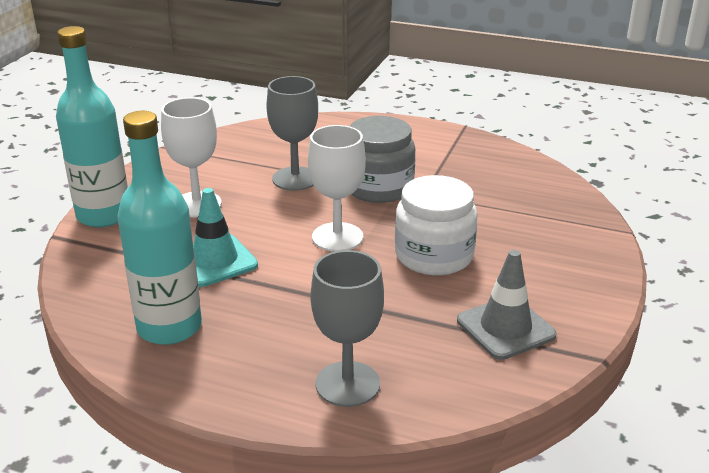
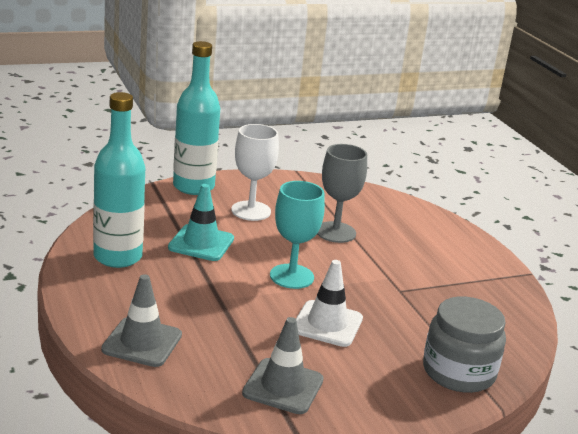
camera: 45 degrees right, 5 degrees down
(337, 237) = (291, 276): white goblet -> turquoise goblet
(347, 384) = (142, 342): grey goblet -> grey traffic cone
(378, 187) = (378, 269): grey jar -> grey jar (458, 372)
(434, 256) = (327, 324): white jar -> white traffic cone

